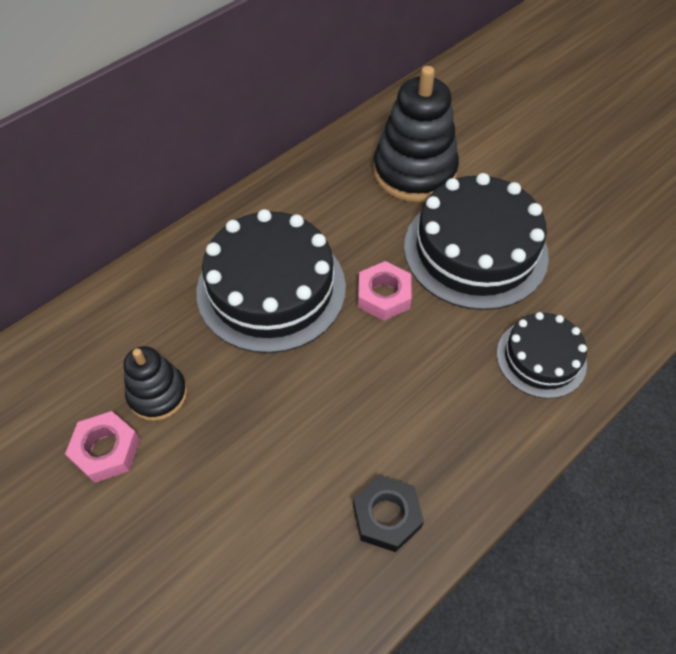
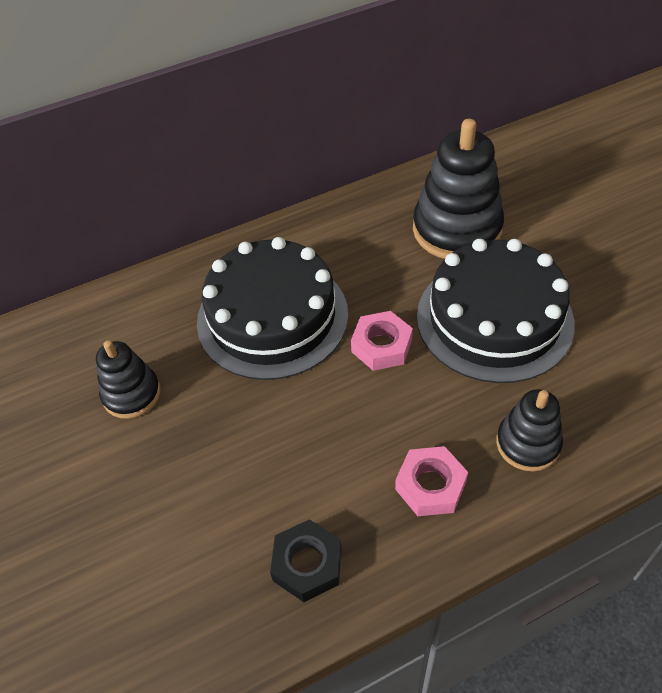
camera: 20 degrees right, 5 degrees down
(106, 450) = (68, 435): pink nut -> pink nut (430, 486)
(541, 358) = (528, 443): black cake -> black stacking toy

